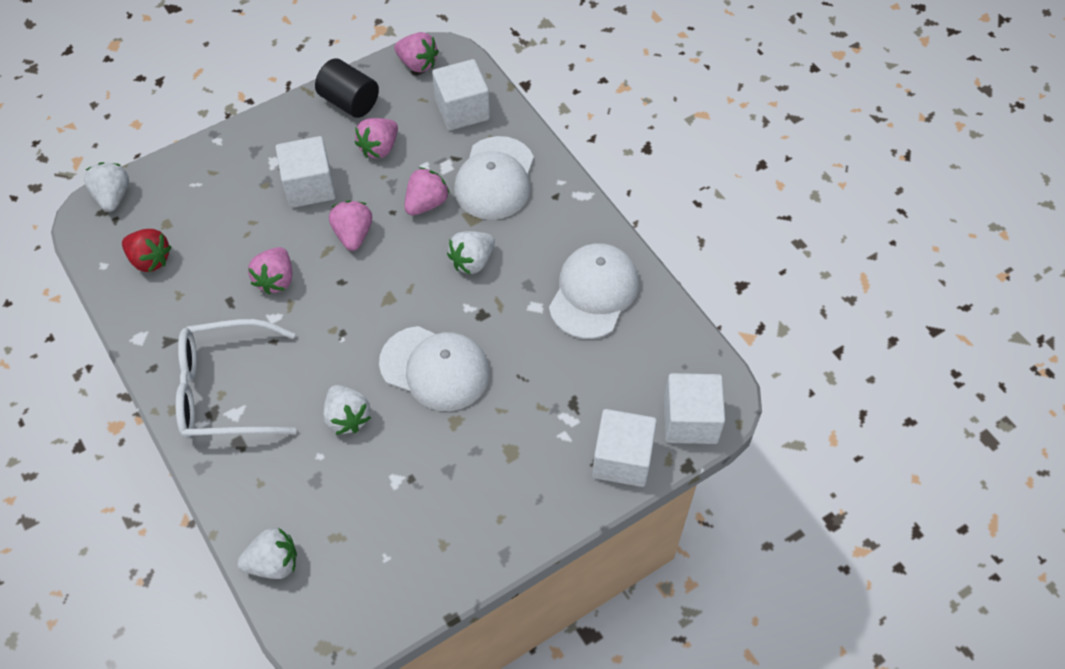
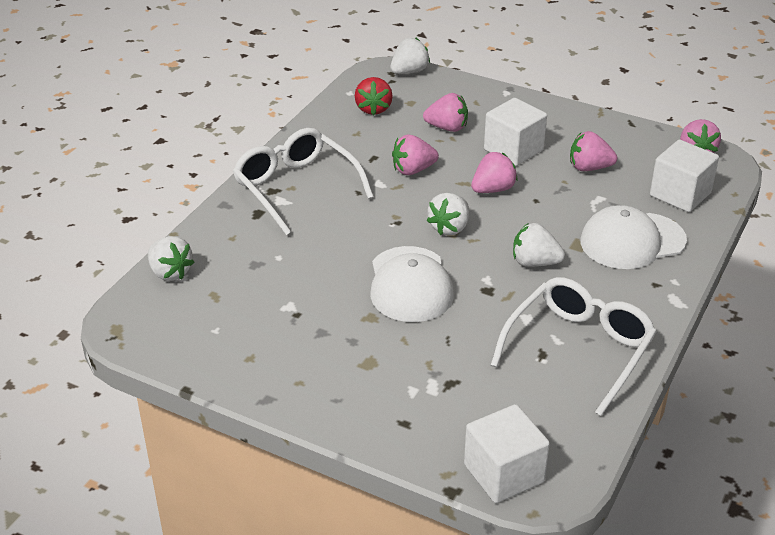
camera: 60 degrees right, 20 degrees down
(347, 417) = (324, 256): white strawberry -> white strawberry (449, 228)
(349, 102) = (615, 135): black cylinder -> none
(426, 203) = (564, 214): pink strawberry -> pink strawberry (447, 128)
(593, 293) = (579, 349): white cap -> white glasses
(622, 459) = (420, 439): white cube -> none

